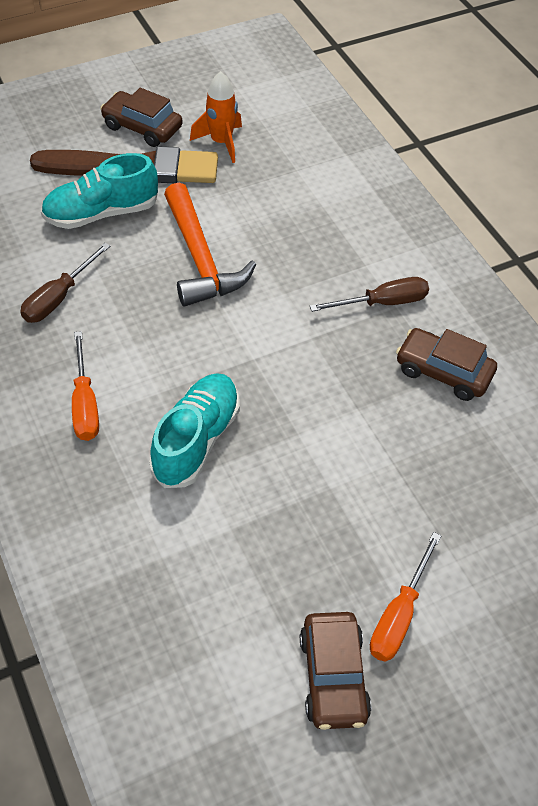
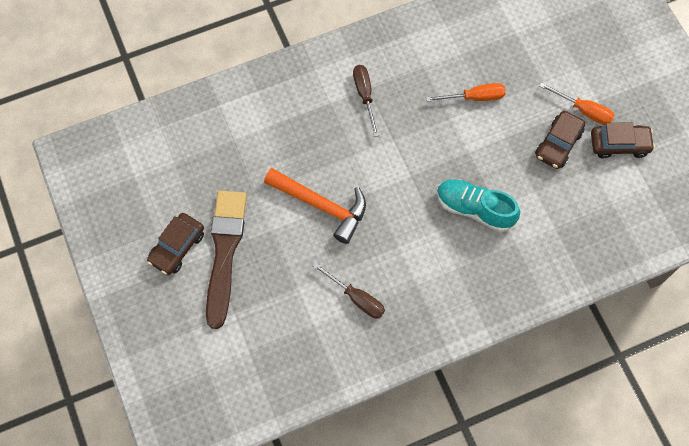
camera: 85 degrees left, 15 degrees up
(85, 404) = (448, 275): orange screwdriver -> orange screwdriver (474, 97)
(101, 213) = (273, 273): turquoise shoe -> none
(200, 258) = (321, 205): orange hammer -> orange hammer turned 45 degrees clockwise
(221, 142) = (199, 190): orange rocket -> none
(443, 372) = (421, 68): brown car -> brown car (558, 144)

